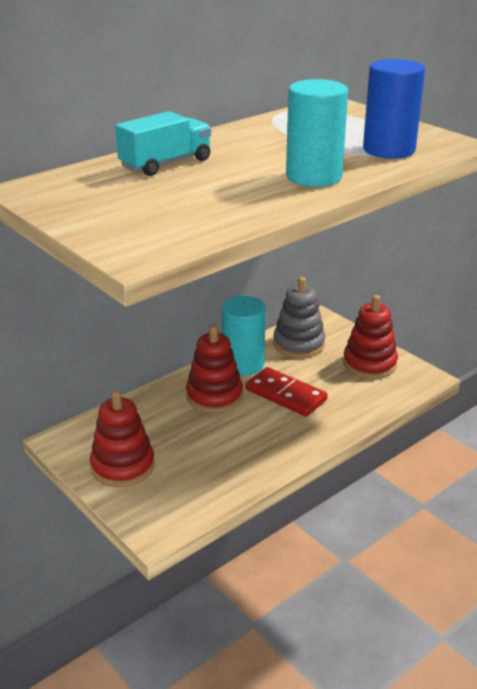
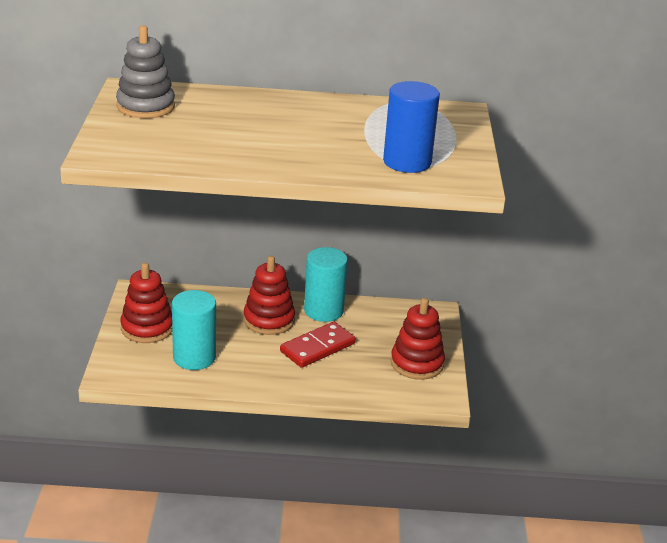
camera: 40 degrees right, 0 degrees up
(166, 164) = (238, 106): turquoise truck -> none
(285, 395) = (317, 347): red domino -> red domino turned 60 degrees clockwise
(299, 344) = (387, 320): grey stacking toy -> grey stacking toy (145, 106)
(313, 177) = (306, 156): turquoise cylinder -> turquoise cylinder (194, 357)

